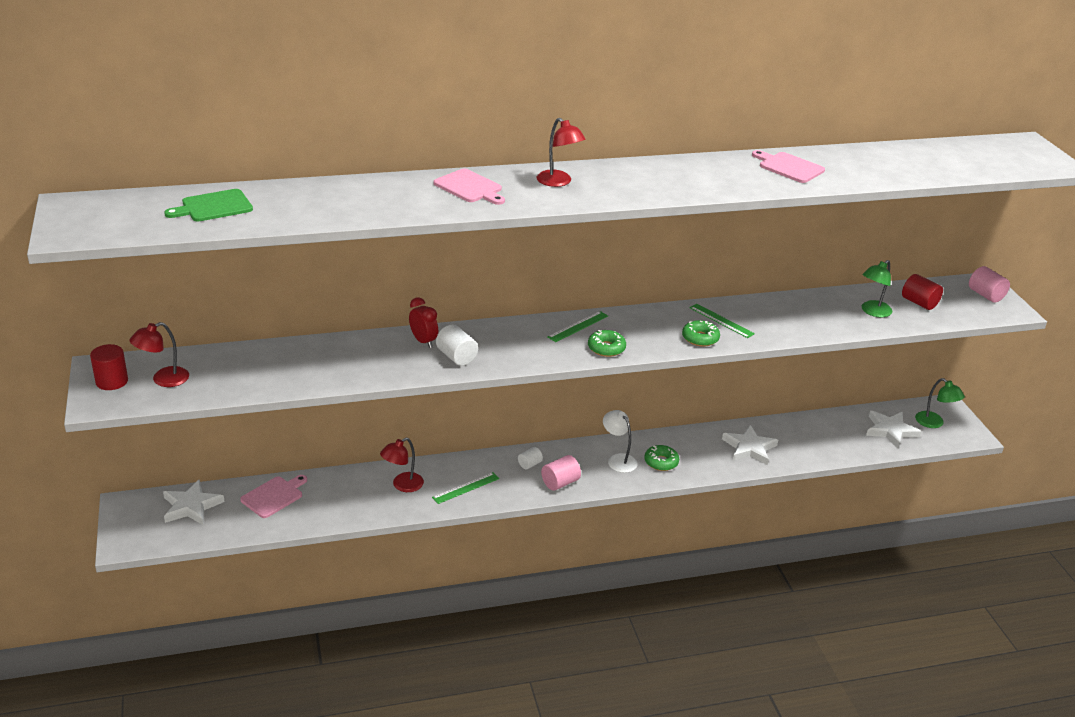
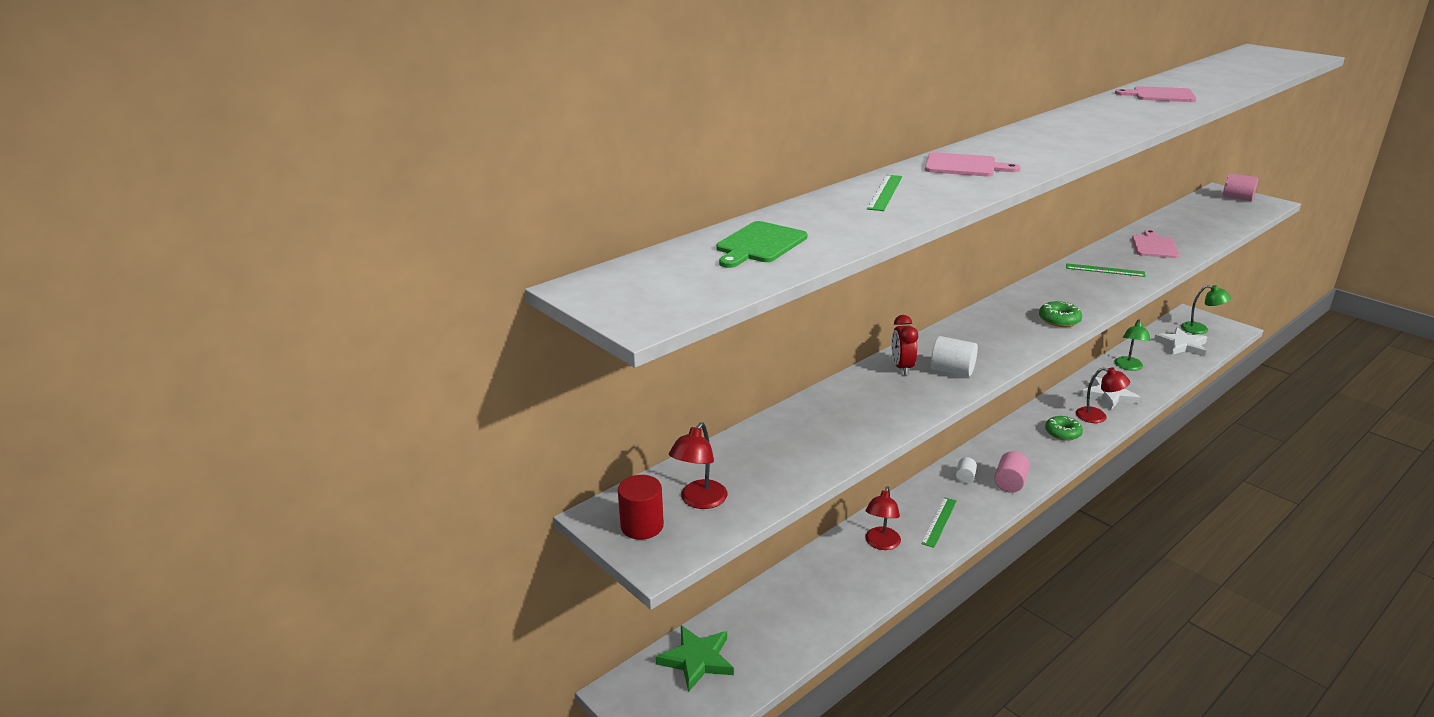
camera: 25 degrees left, 5 degrees down
(191, 506) = (697, 660): white star -> green star
(274, 496) = (771, 609): pink cutting board -> pink cutting board (1154, 246)
(423, 341) = (902, 367): red clock -> red clock turned 120 degrees counterclockwise
(558, 182) = (1025, 144): red lamp -> red lamp (1098, 417)
(578, 326) = (1008, 310): green ruler -> green ruler (885, 192)
(618, 459) = (1028, 444): white lamp -> none
(700, 338) = (1113, 288): green donut -> none
(872, 312) = (1191, 231): green lamp -> green lamp (1128, 367)
(919, 303) = (1208, 215): red cylinder -> none

